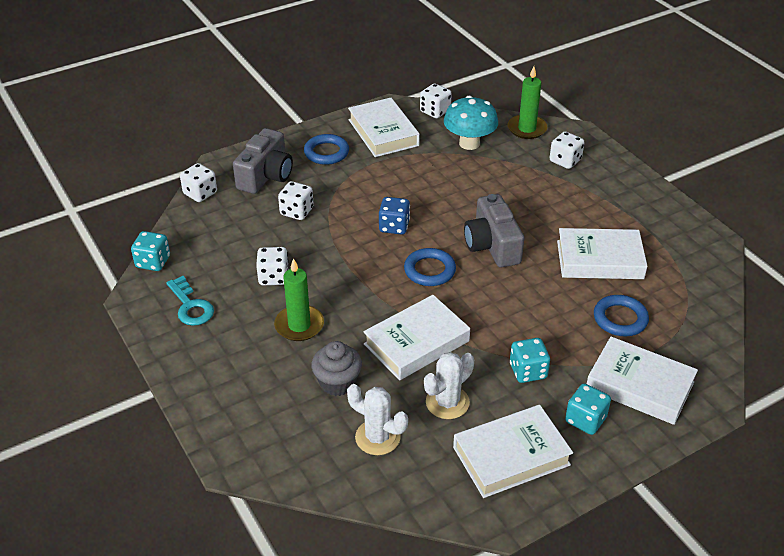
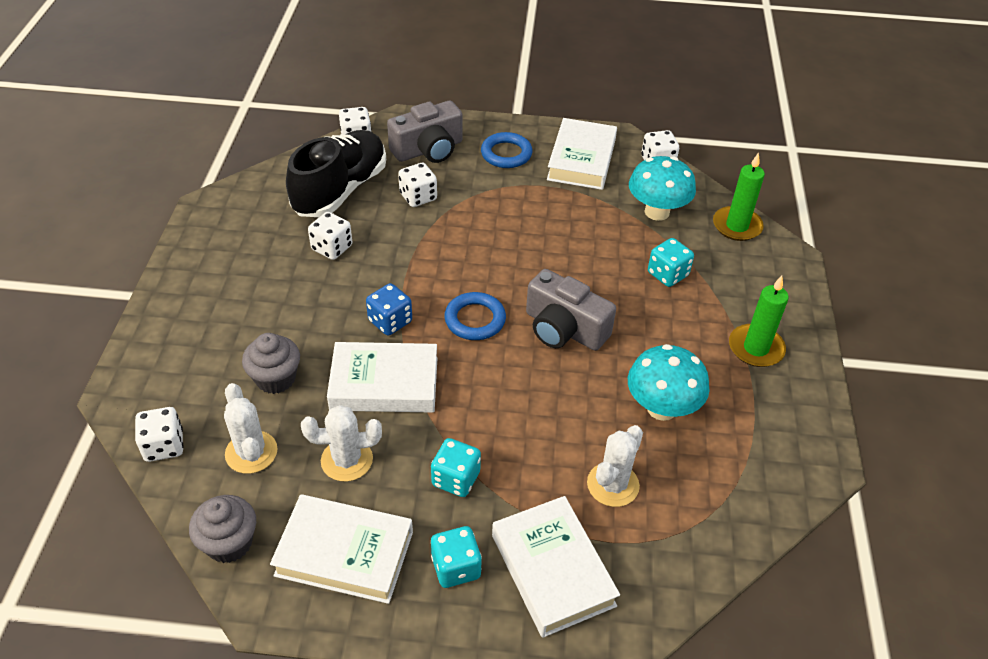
camera: 35 degrees right, 5 degrees up
(153, 262) = (253, 181): turquoise dice -> turquoise dice (667, 274)
(191, 306) = (239, 236): turquoise key -> none
(232, 235) = (340, 190): none -> black shoe
(299, 325) = (303, 305): green candle -> green candle (755, 348)
(394, 226) = (489, 258): blue dice -> blue dice (390, 321)
(430, 499) = (229, 543): none -> grey cupcake
(492, 245) = (564, 329): grey camera -> grey camera turned 75 degrees counterclockwise
(565, 161) = (742, 281): white dice -> white dice (164, 446)
(599, 260) = (661, 408): white book -> turquoise mushroom
(620, 319) = (613, 484): blue ring -> white cactus

